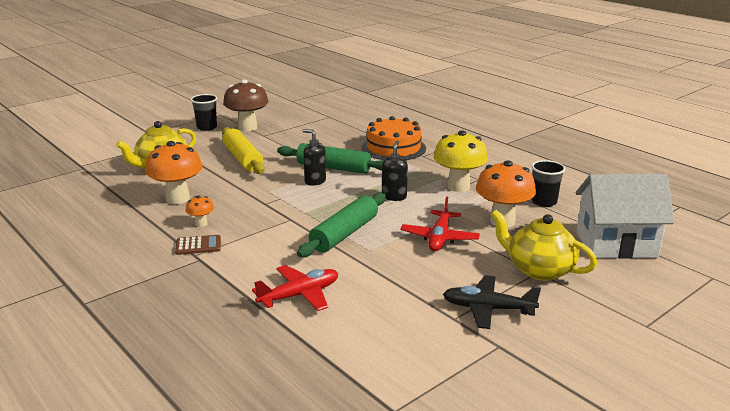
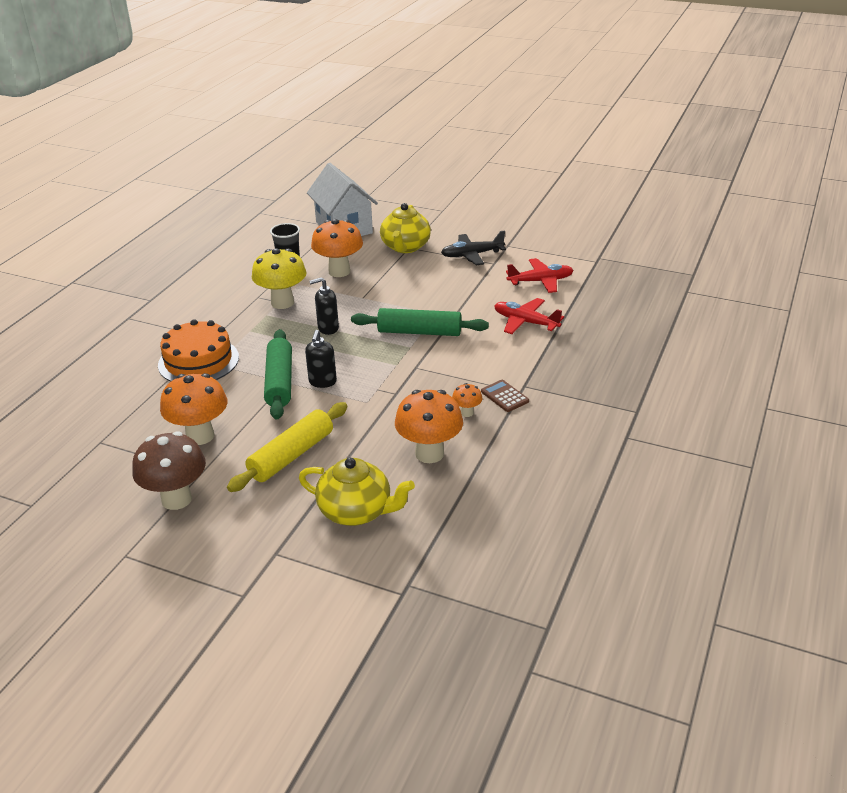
camera: 115 degrees left, 10 degrees up
(207, 127) = (193, 541): black cup -> none
(300, 139) = (200, 436): none -> orange mushroom
(439, 238) = (390, 290): red plane -> red plane (540, 281)
(488, 309) = (472, 255): black plane -> black plane turned 90 degrees clockwise

